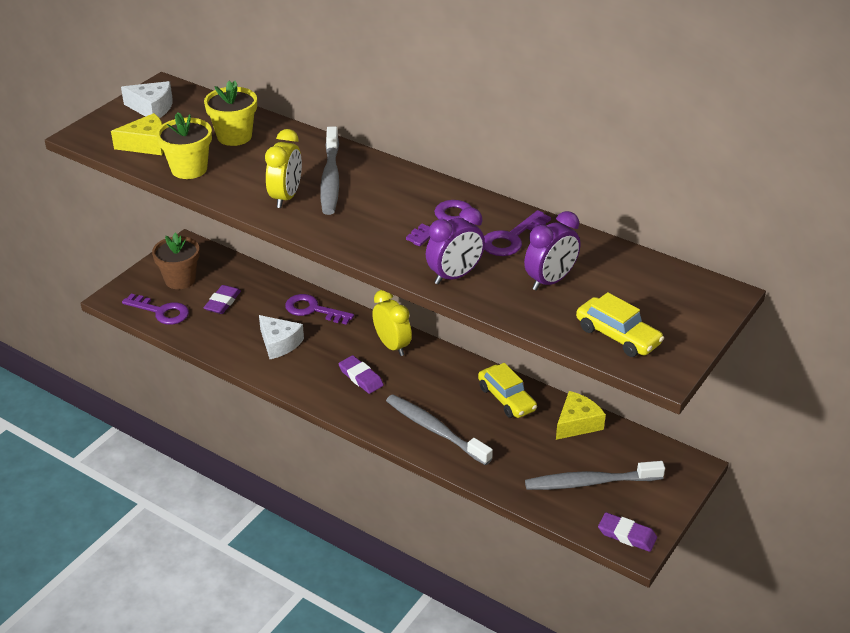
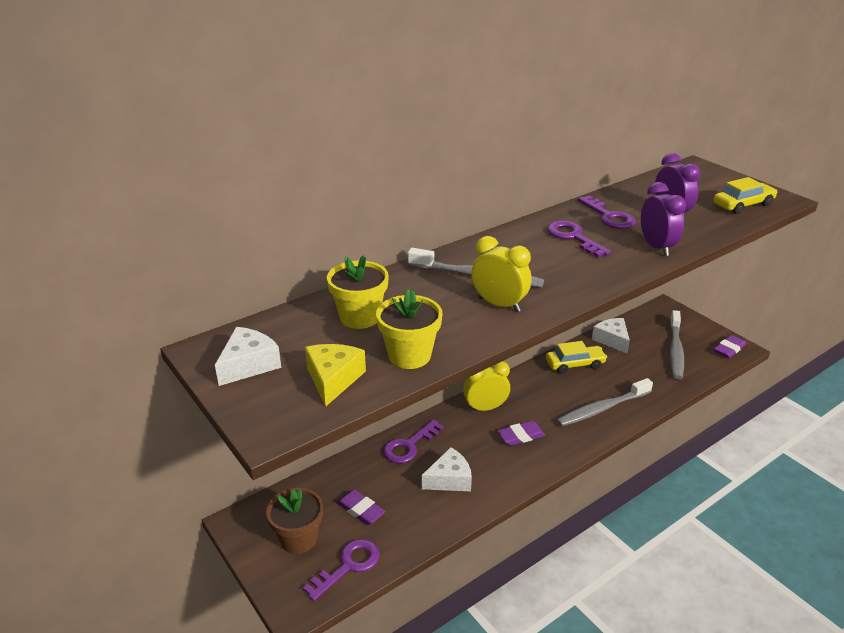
camera: 70 degrees left, 5 degrees down
(577, 423) = (612, 340): yellow cheese -> white cheese

